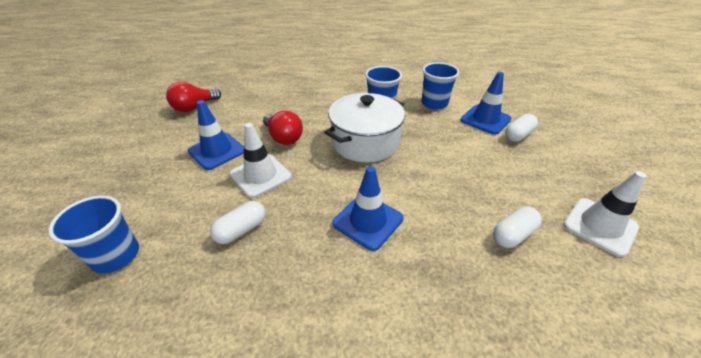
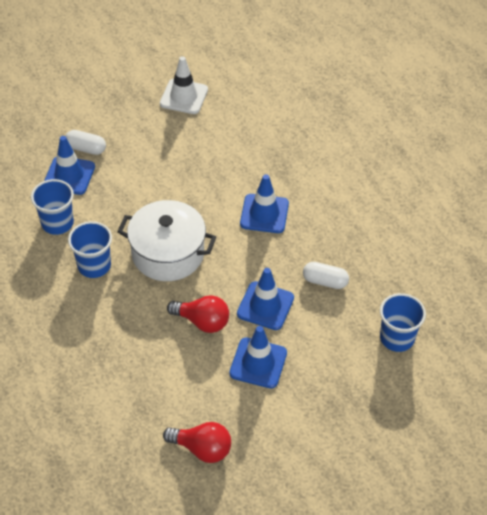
camera: 120 degrees left, 10 degrees up
(260, 175) = (265, 306): white traffic cone -> blue traffic cone
(283, 137) = (202, 321): red light bulb -> red light bulb turned 90 degrees clockwise
(512, 235) = (222, 137): white capsule -> none

